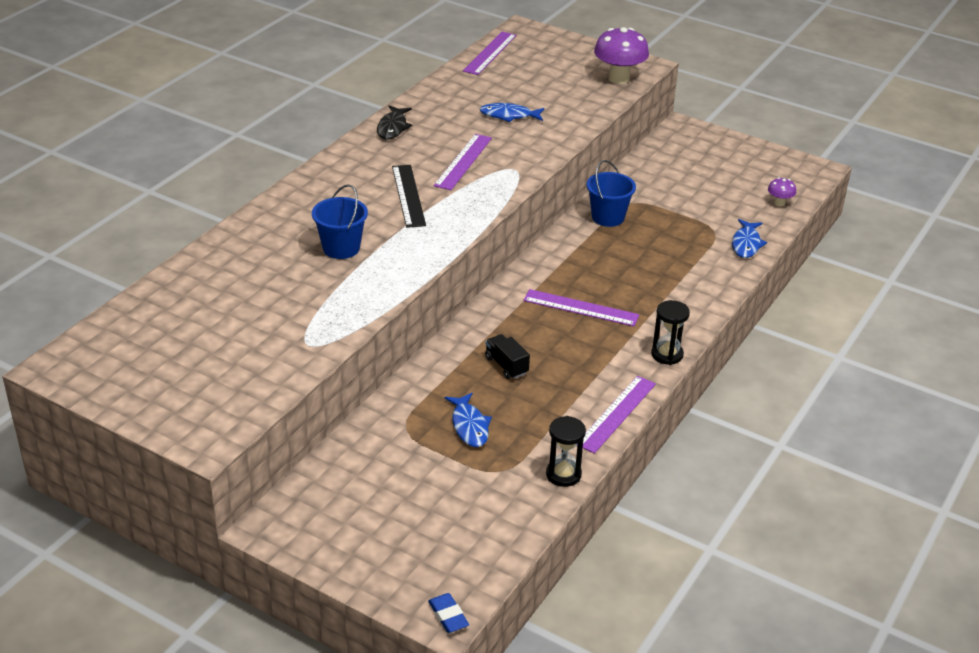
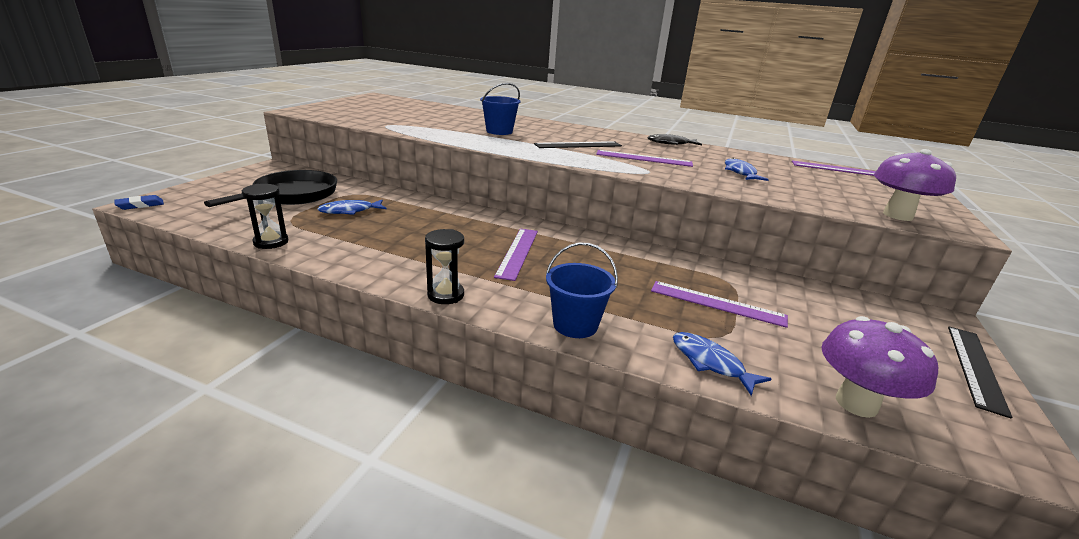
camera: 80 degrees right, 10 degrees down
(410, 482) = (292, 195): none -> black pan
(506, 365) = (426, 223): black truck -> none
(608, 217) = (686, 268): blue bucket -> blue bucket (575, 325)
(616, 413) = (349, 266): purple ruler -> purple ruler (717, 303)
(738, 144) = (975, 367): none -> black ruler
(746, 244) = (710, 363): blue fish -> blue fish turned 45 degrees clockwise
(779, 203) = (856, 403): purple mushroom -> purple mushroom, size x2.03

